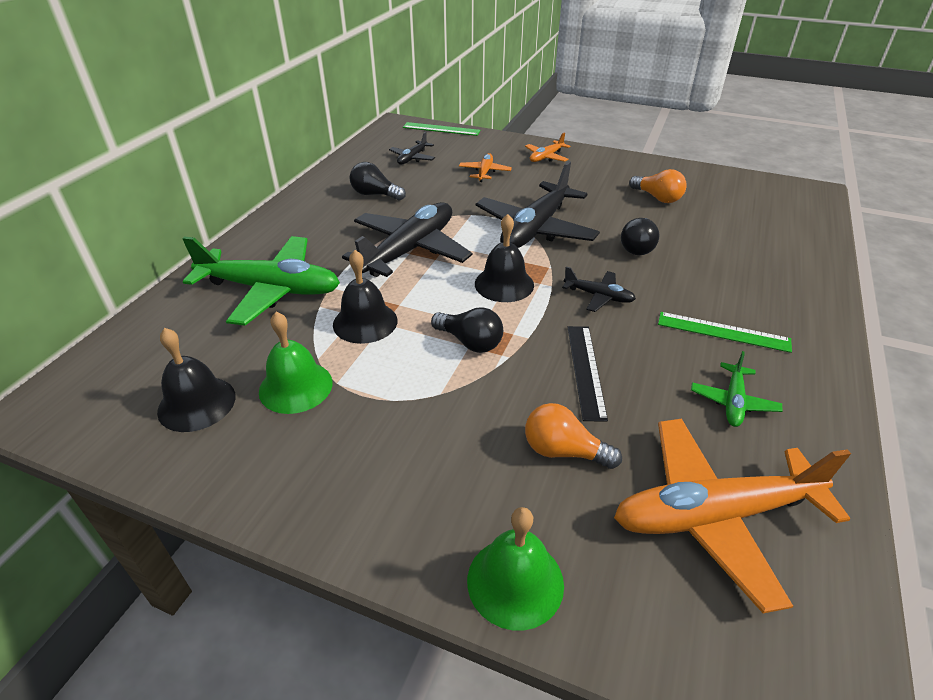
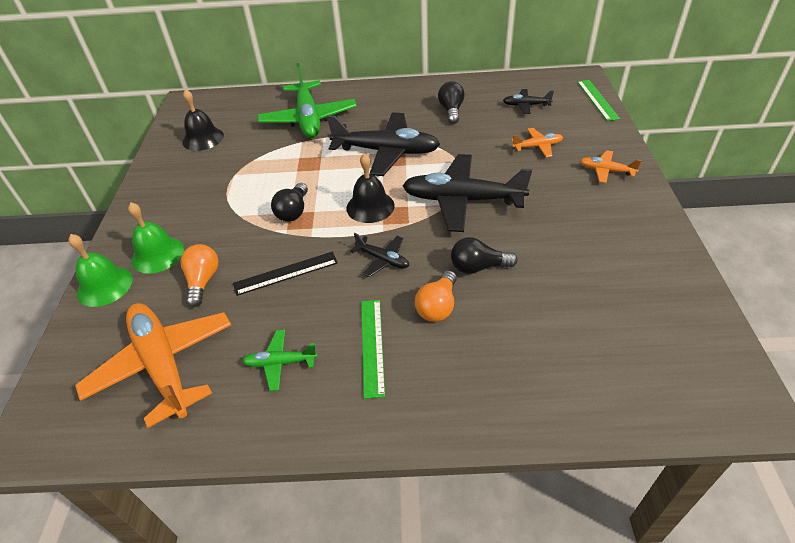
camera: 70 degrees right, 5 degrees up
(296, 387) = (226, 162): green bell -> green bell (157, 254)
(365, 322) = (294, 163): black bell -> none
(599, 296) = (383, 259): black plane -> black plane turned 60 degrees counterclockwise
(657, 198) = (590, 263): orange light bulb -> orange light bulb (438, 306)

